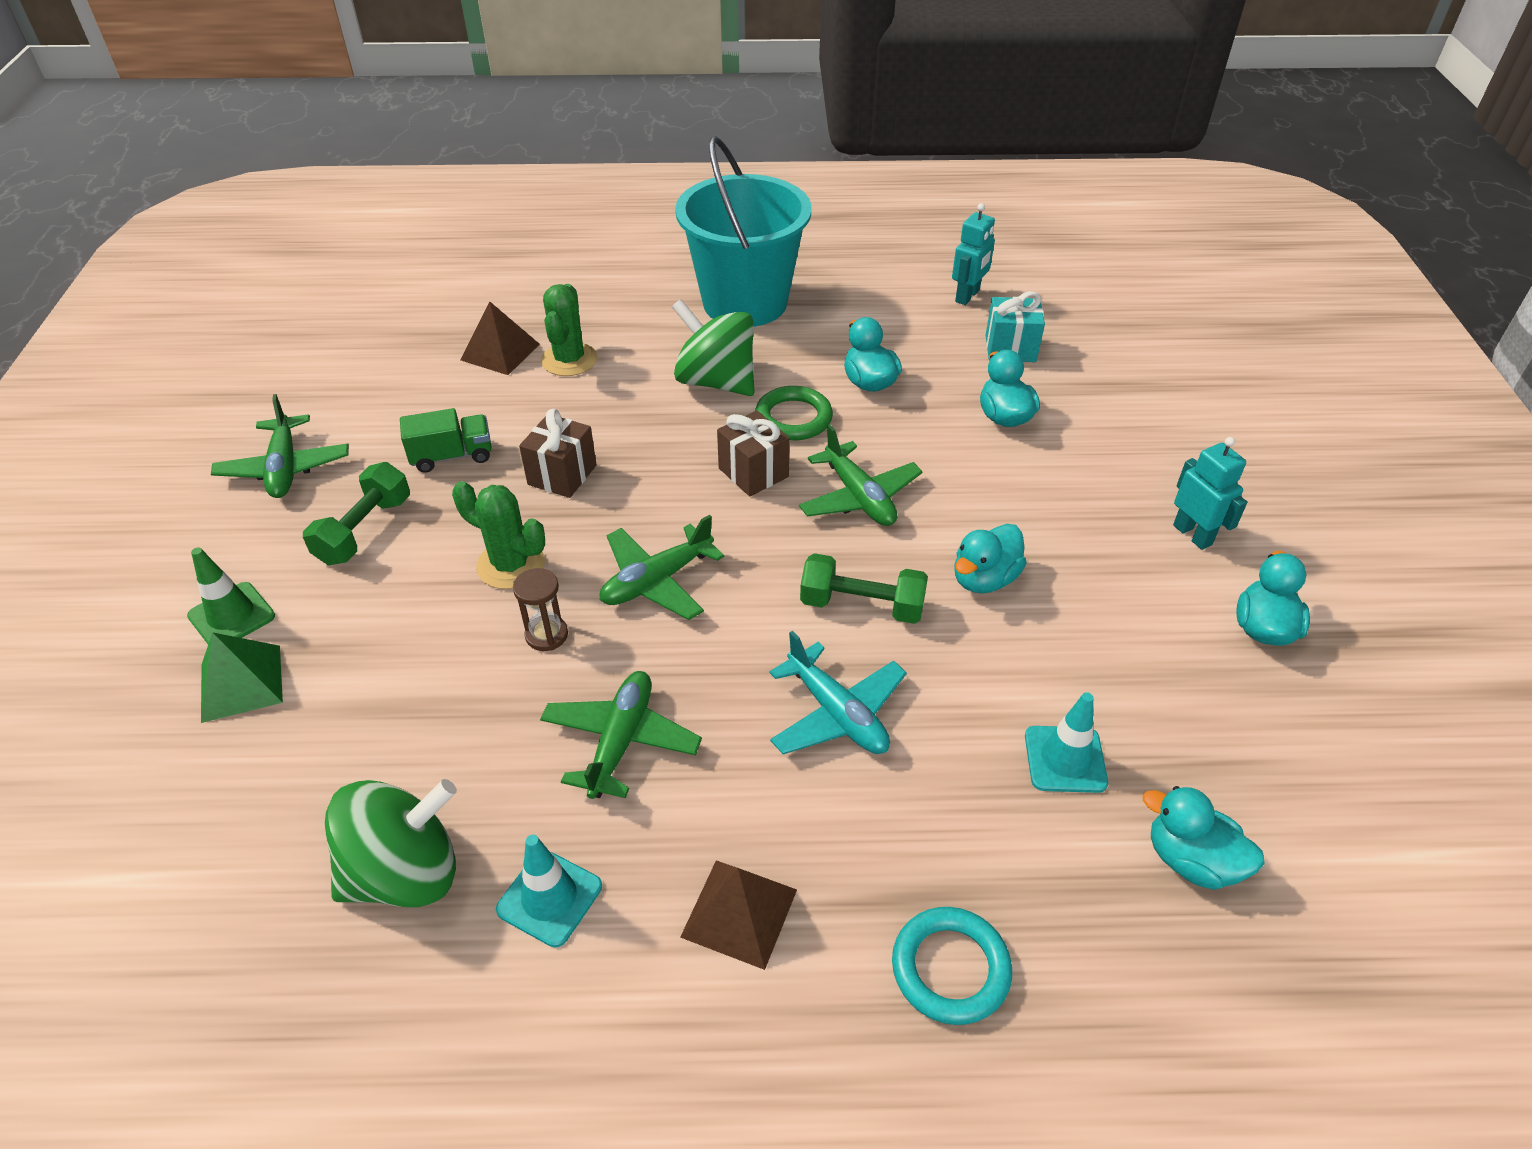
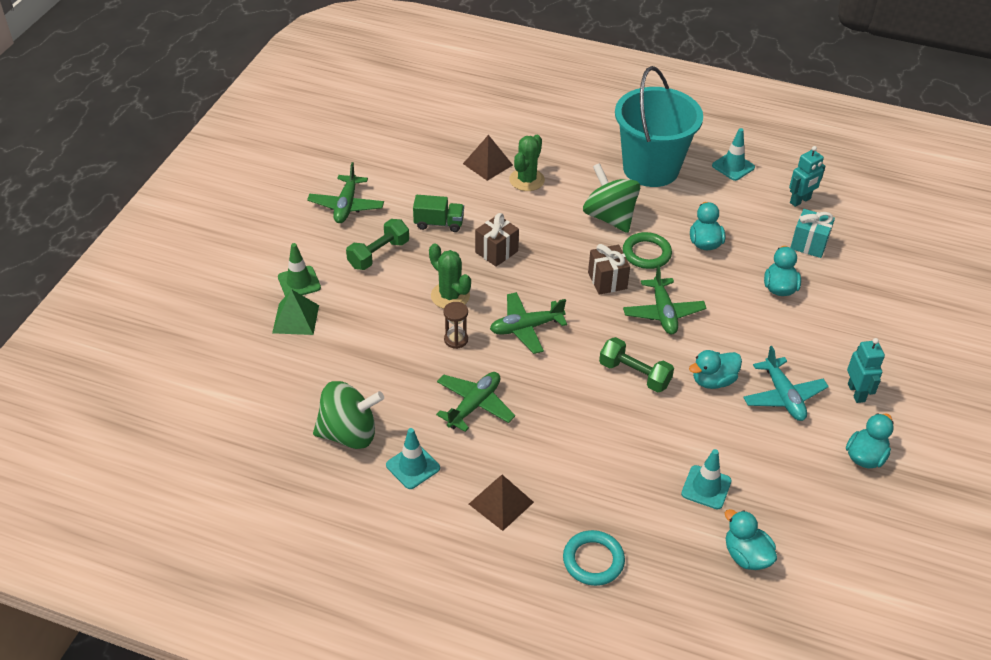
camera: 20 degrees right, 0 degrees up
(837, 714) = (593, 426): turquoise plane -> turquoise plane (783, 396)
(856, 274) = (733, 166): none -> turquoise traffic cone

